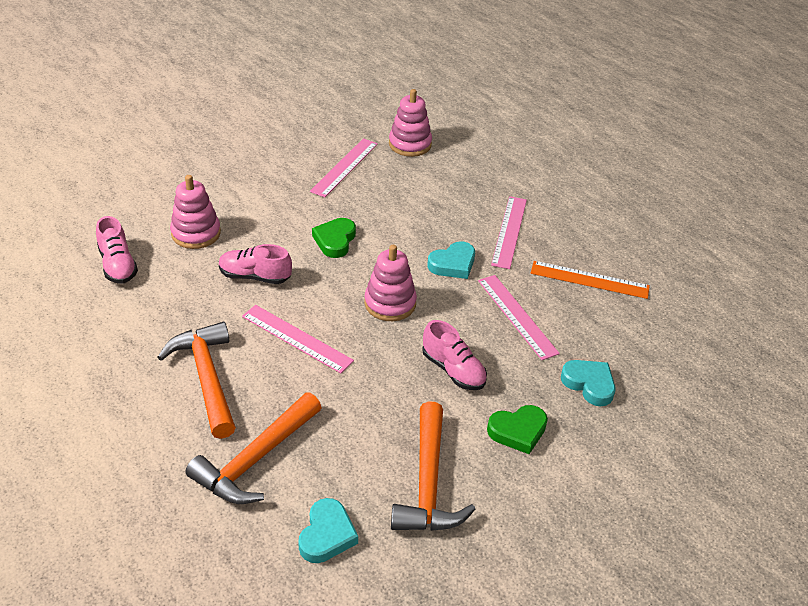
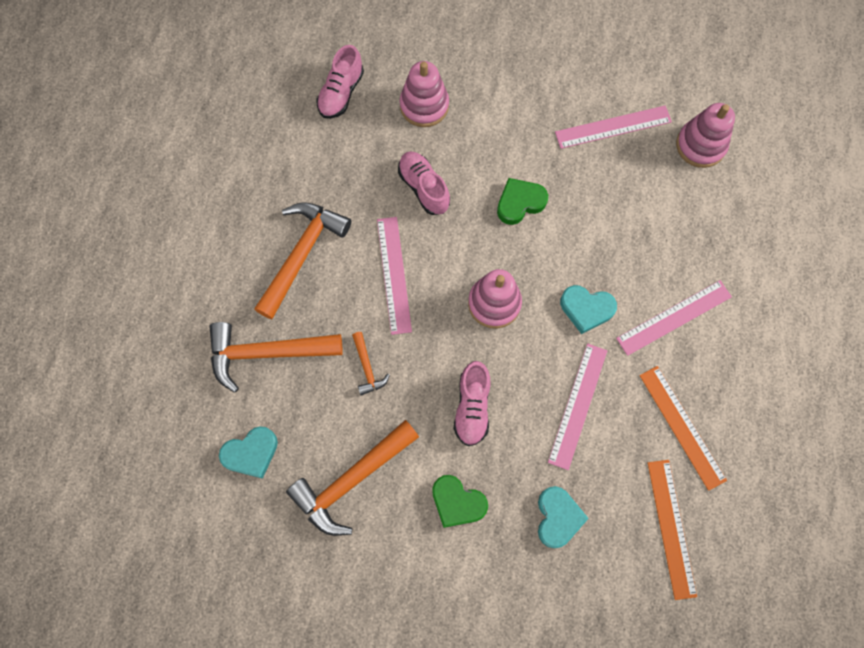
camera: 50 degrees right, 30 degrees up
(349, 406) = (367, 368): none -> orange hammer
(656, 333) = (671, 528): none -> orange ruler

